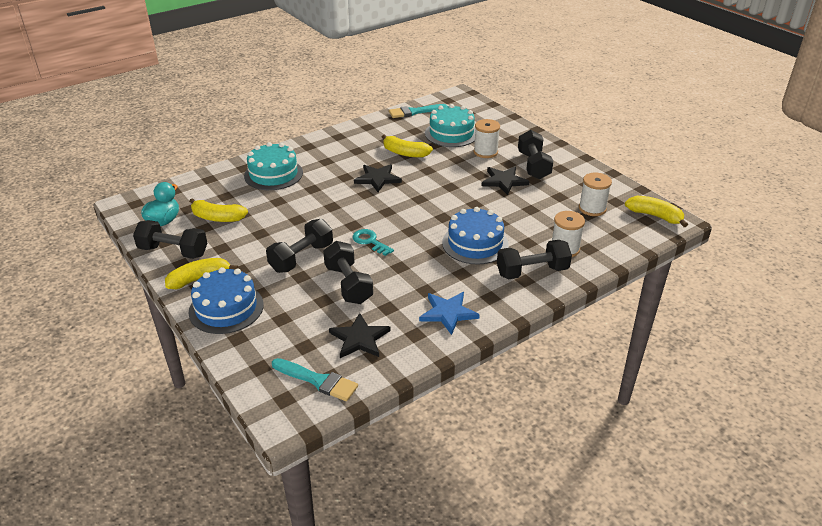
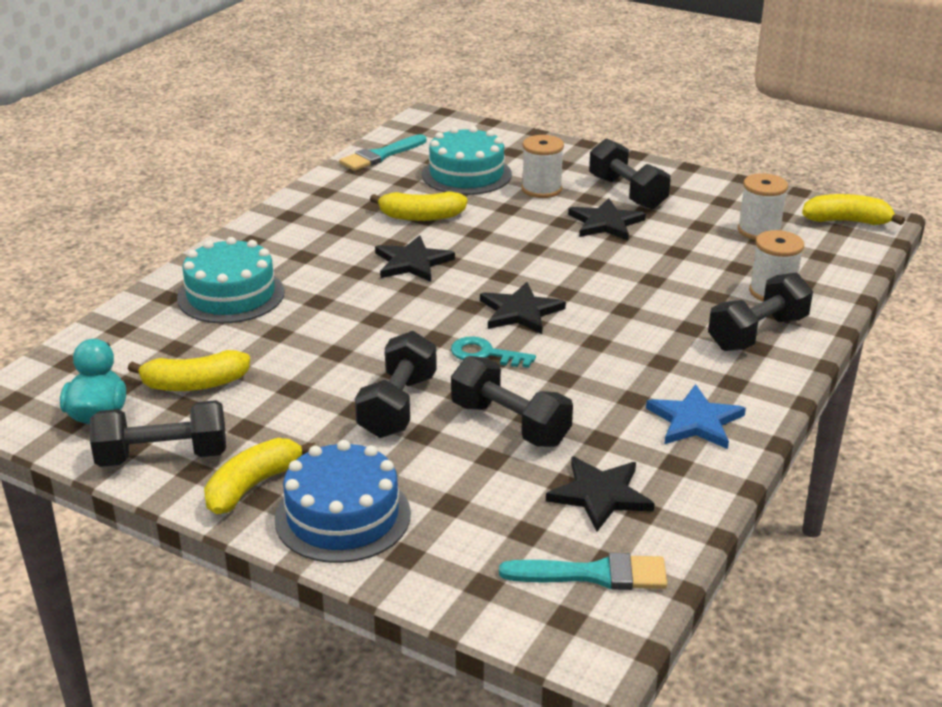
camera: 25 degrees left, 5 degrees down
(409, 222) = (520, 312): none -> black star
(475, 243) = (644, 317): blue cake -> none

